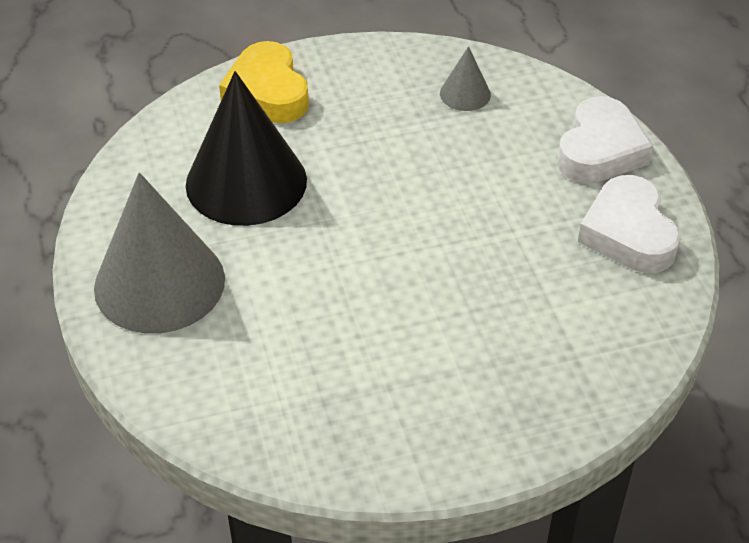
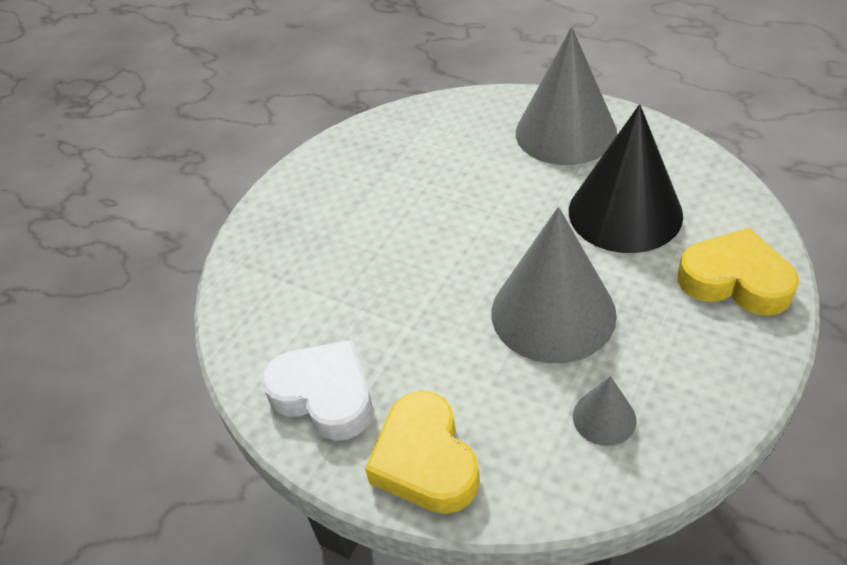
camera: 140 degrees right, 0 degrees up
(406, 163) = (553, 313): none -> grey cone
(600, 150) = (425, 460): white heart -> yellow heart

